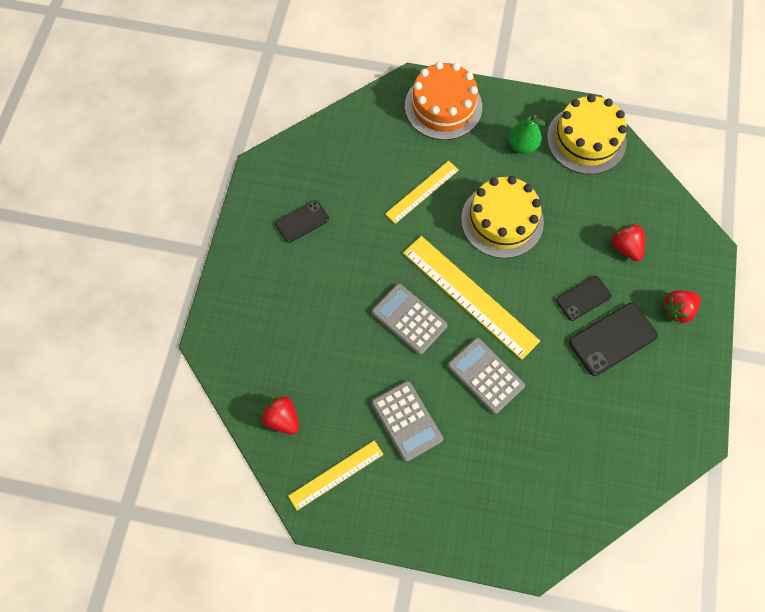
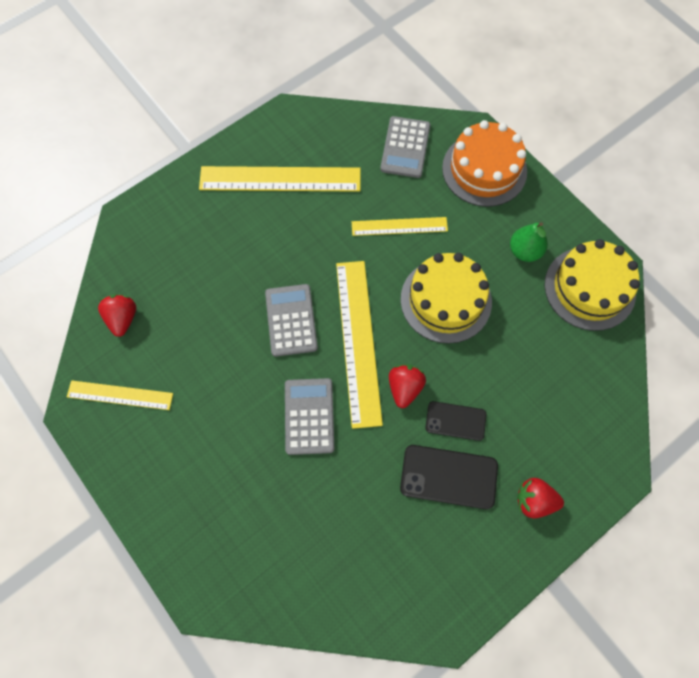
camera: 40 degrees right, 0 degrees up
(302, 221) = (280, 179): black phone -> yellow ruler
(407, 420) = (212, 399): grey calculator -> grey calculator (405, 147)
(625, 247) = (537, 408): red strawberry -> red strawberry (404, 388)

